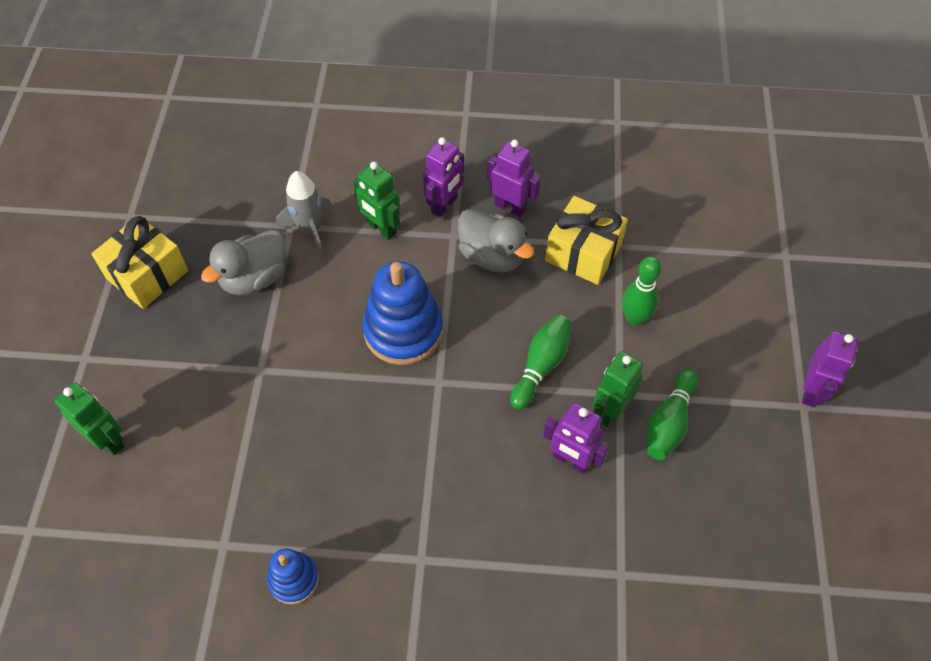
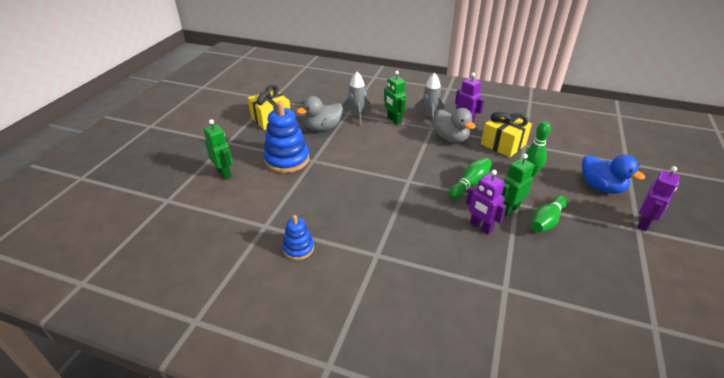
camera: 15 degrees right, 20 degrees down
(403, 331) = (394, 158): blue stacking toy -> blue stacking toy (287, 160)
(444, 205) = (429, 117): purple robot -> grey rocket
(747, 324) = (601, 187): none -> blue duck

